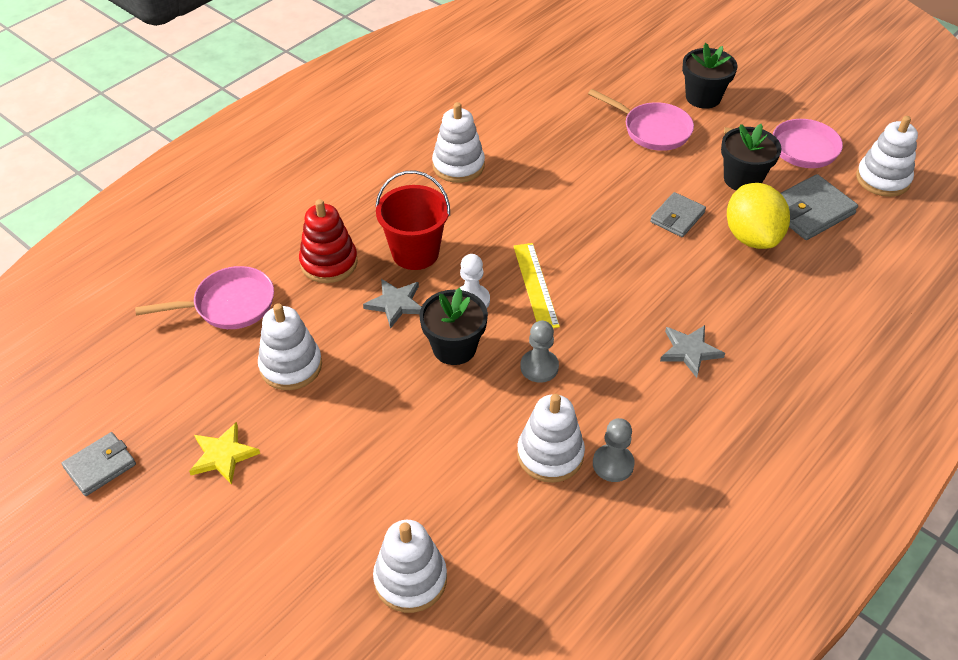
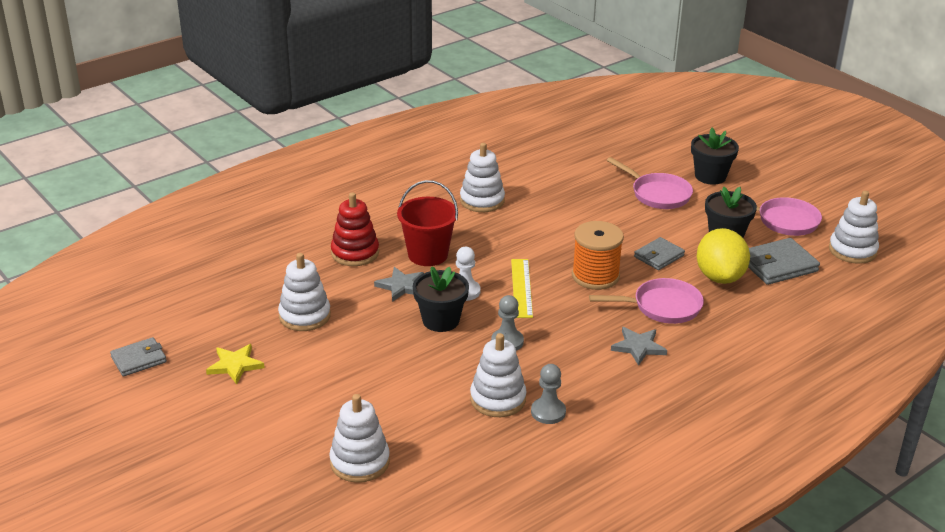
camera: 10 degrees right, 15 degrees down
(229, 305) = (266, 271): pink pan -> pink pan (662, 307)
(614, 256) = (595, 276): none -> orange spool

